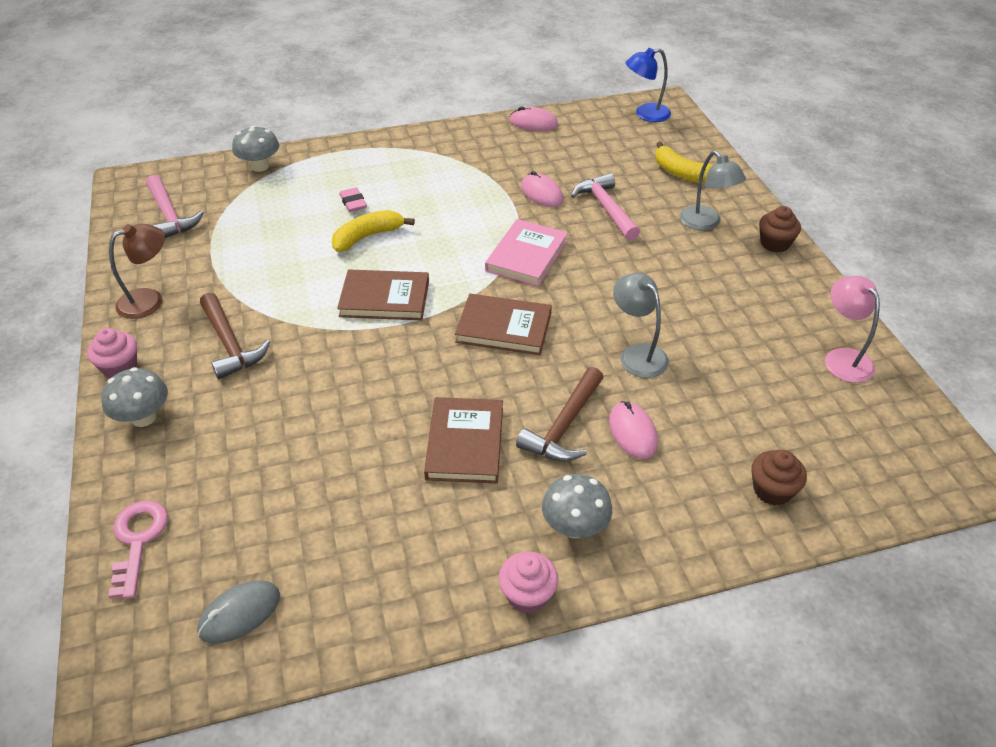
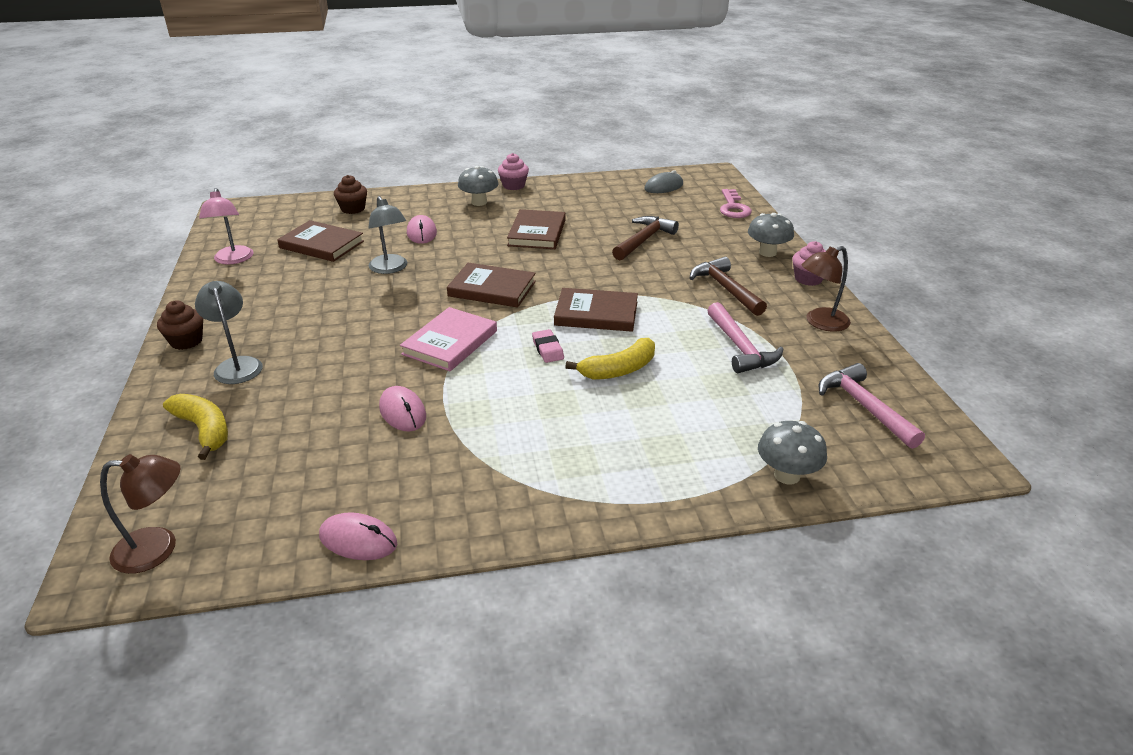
camera: 175 degrees left, 10 degrees down
(353, 202) = (641, 412): pink eraser -> pink eraser (547, 349)
(564, 426) = (467, 237): brown hammer -> brown hammer (643, 240)
(606, 208) = (335, 388): pink hammer -> pink hammer (740, 347)
(645, 114) = (158, 549): blue lamp -> brown lamp
(755, 395) = (321, 244): none -> brown book

